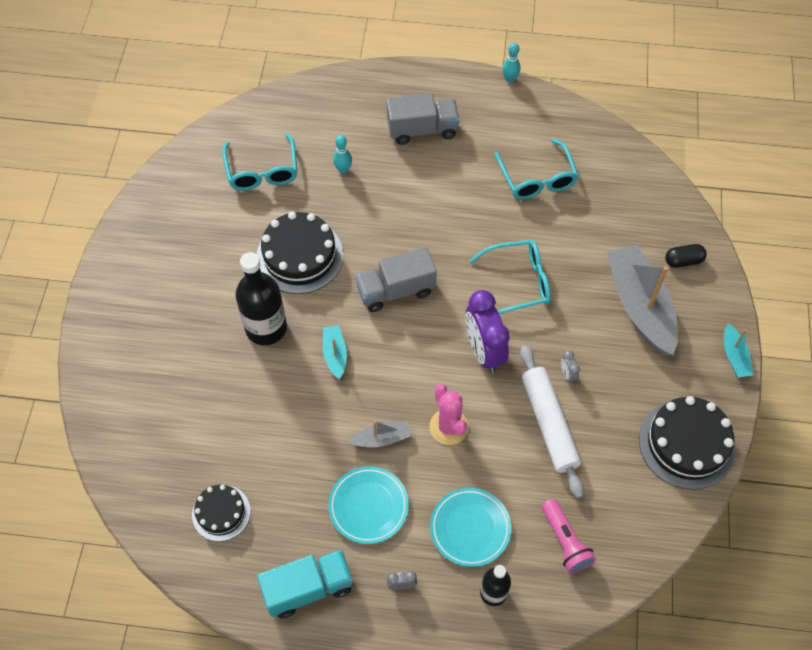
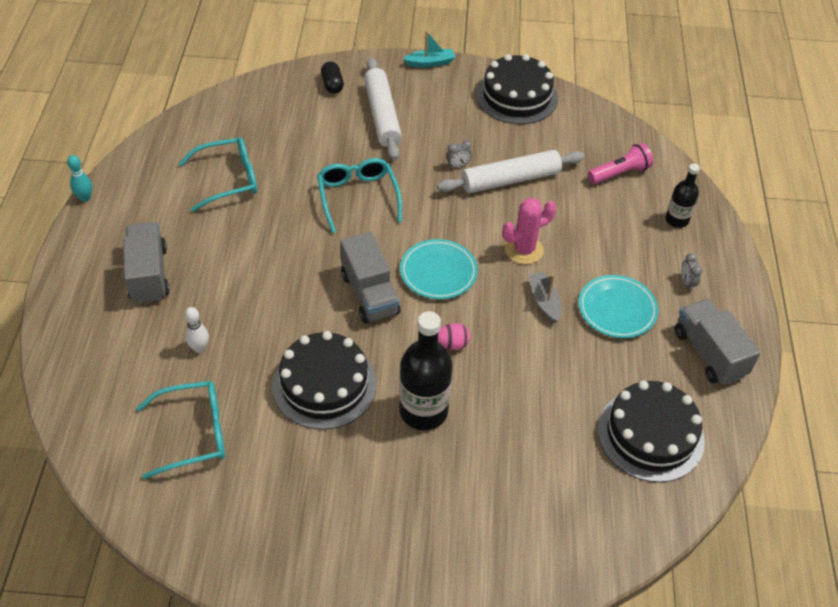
camera: 95 degrees left, 10 degrees down
(221, 513) = (650, 434): black cake -> black cake, size x1.70
(308, 588) = (709, 353): turquoise truck -> grey truck
(335, 354) = (452, 344): turquoise boat -> pink egg
(343, 169) = (199, 348): turquoise bowling pin -> white bowling pin
(470, 528) = (622, 235): turquoise plate -> turquoise plate (438, 272)
(484, 351) = (438, 223): purple clock -> none
(639, 306) = (382, 115): grey boat -> white rolling pin

